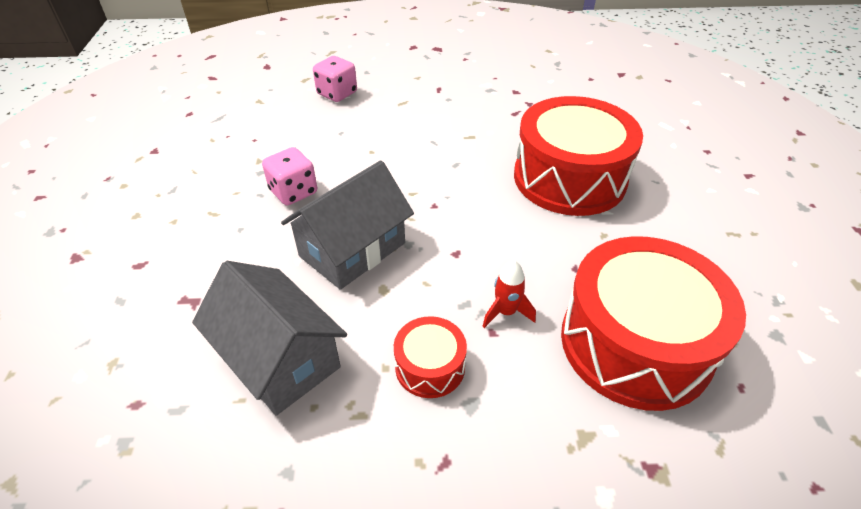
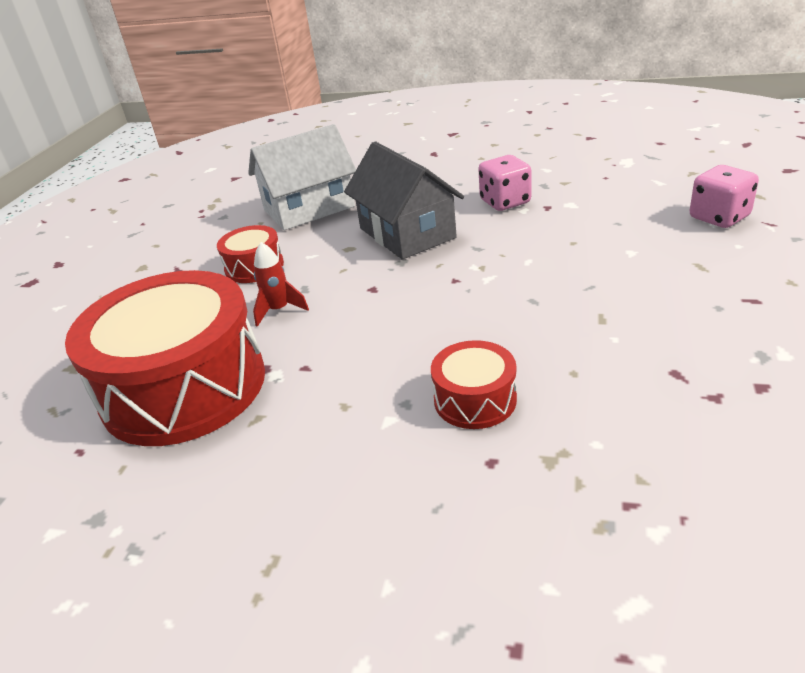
camera: 110 degrees right, 10 degrees down
(279, 358) = (309, 208): grey house -> white house
(569, 178) = (475, 400): red drum -> red drum, size x0.46

